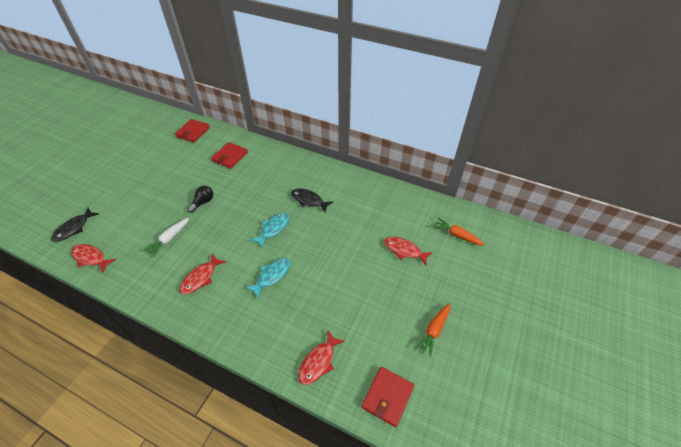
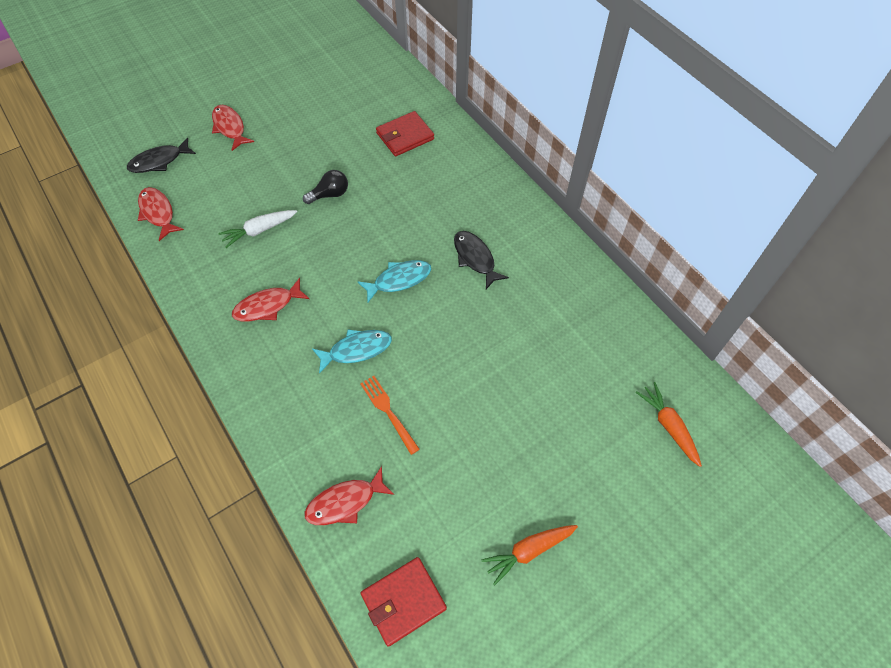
camera: 30 degrees right, 10 degrees up
(193, 132) = (376, 73): red wallet -> none
(311, 299) = (388, 411): none -> orange fork
(404, 250) = (567, 408): red fish -> red fish (230, 127)

